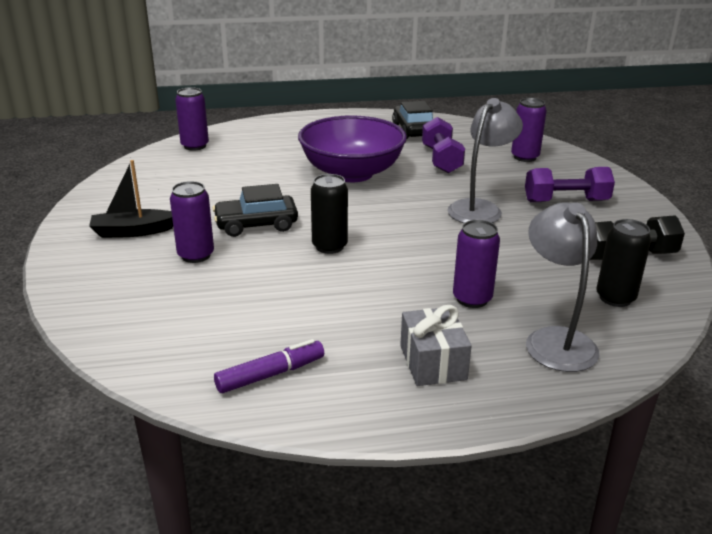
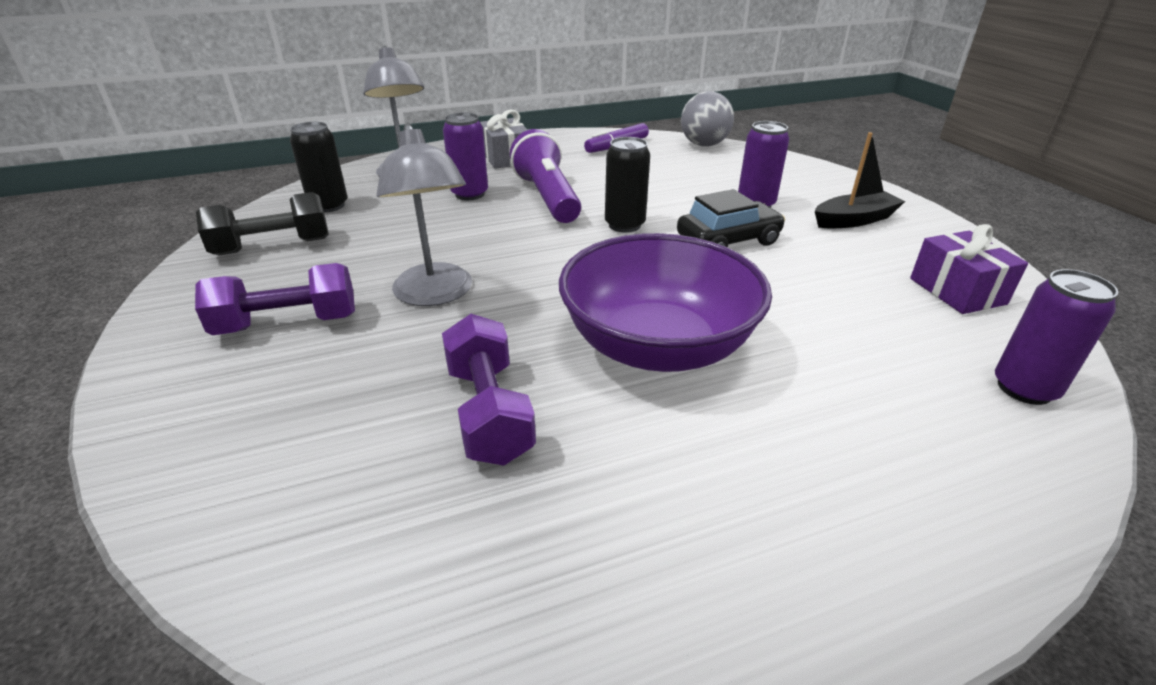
camera: 170 degrees right, 5 degrees up
(147, 361) = (704, 145): none -> grey ball
(150, 180) = (957, 291): none -> purple gift
(391, 285) = (547, 197): none -> purple flashlight
(413, 130) = (567, 552): black car -> none
(480, 208) = (435, 295): grey lamp -> grey lamp turned 45 degrees counterclockwise
(525, 157) = (288, 450): purple can -> none

